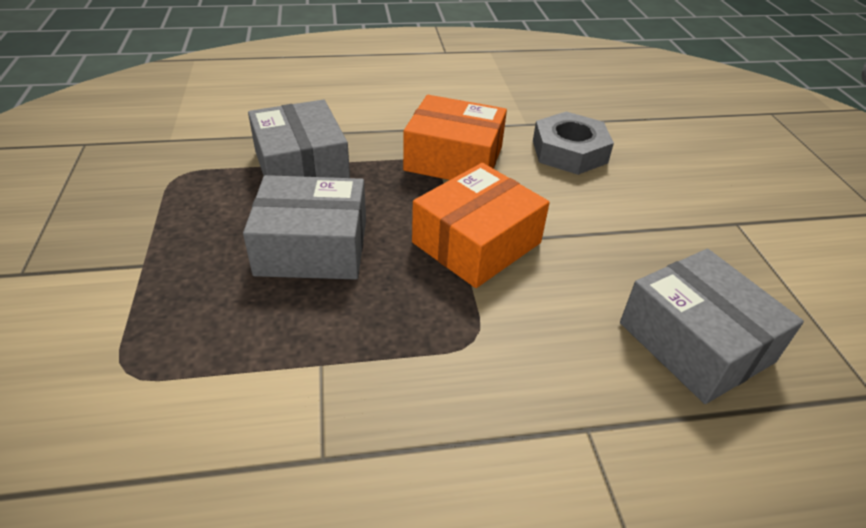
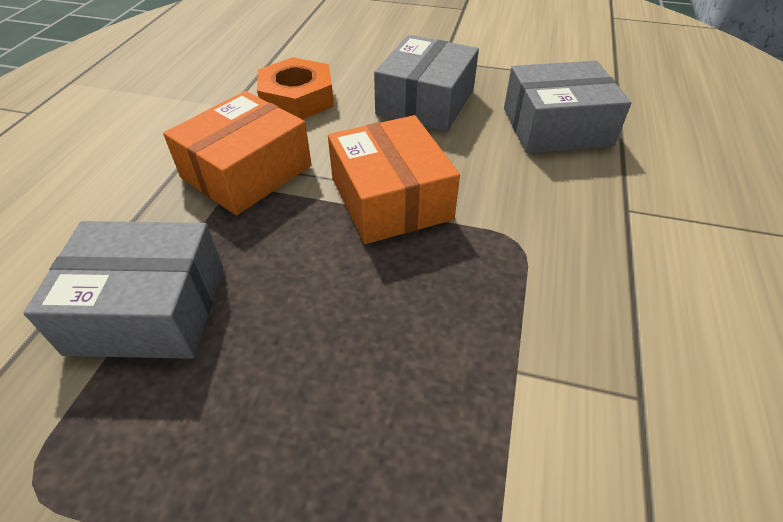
camera: 65 degrees left, 5 degrees up
(312, 247) = (322, 335): grey box -> grey box (425, 102)
(569, 151) = (297, 98): grey nut -> orange nut

